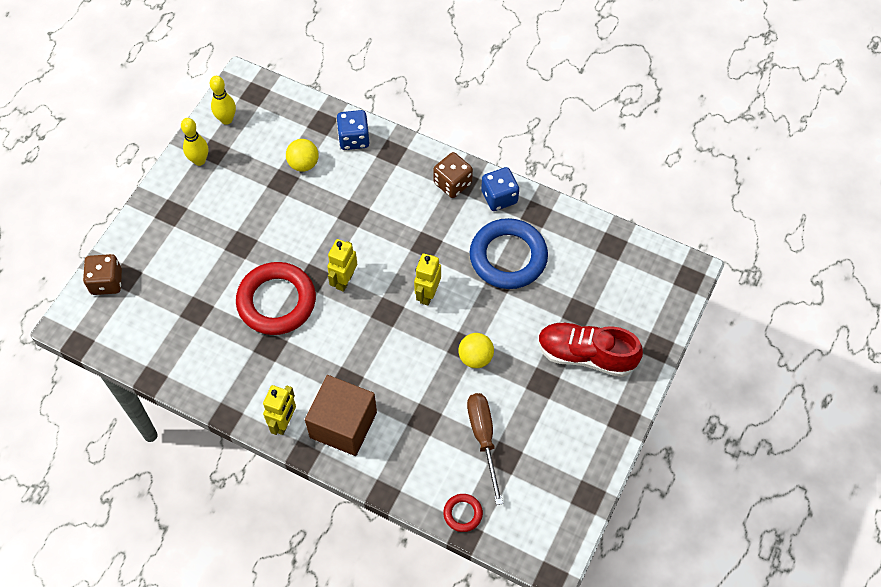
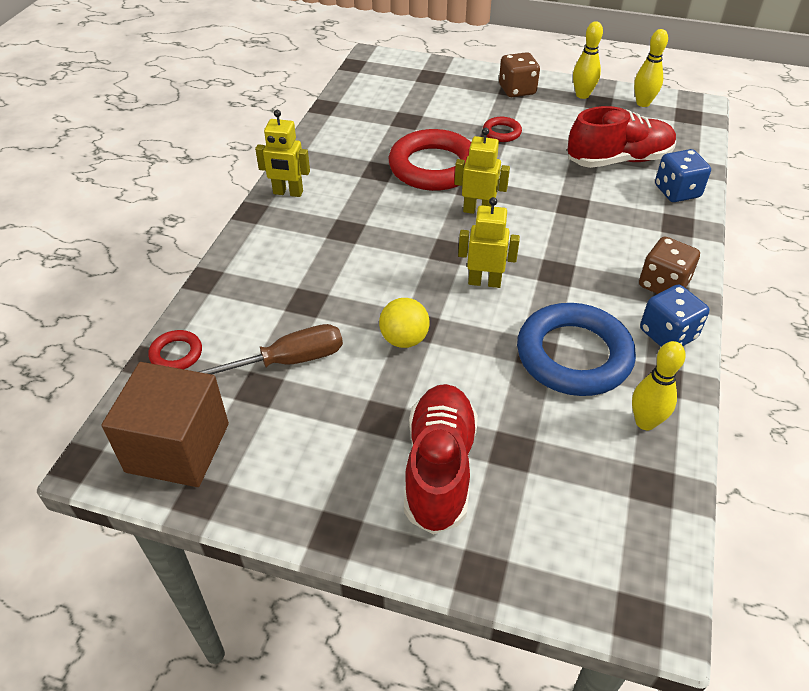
camera: 80 degrees right, 15 degrees down
(106, 282) = (421, 68): brown dice -> brown dice (517, 90)
(240, 238) = (501, 132): none -> red ring
(303, 164) = (618, 160): yellow ball -> red shoe
(343, 425) = (290, 235): brown cube -> brown cube (178, 447)
(568, 234) = (645, 422): none -> yellow bowling pin

